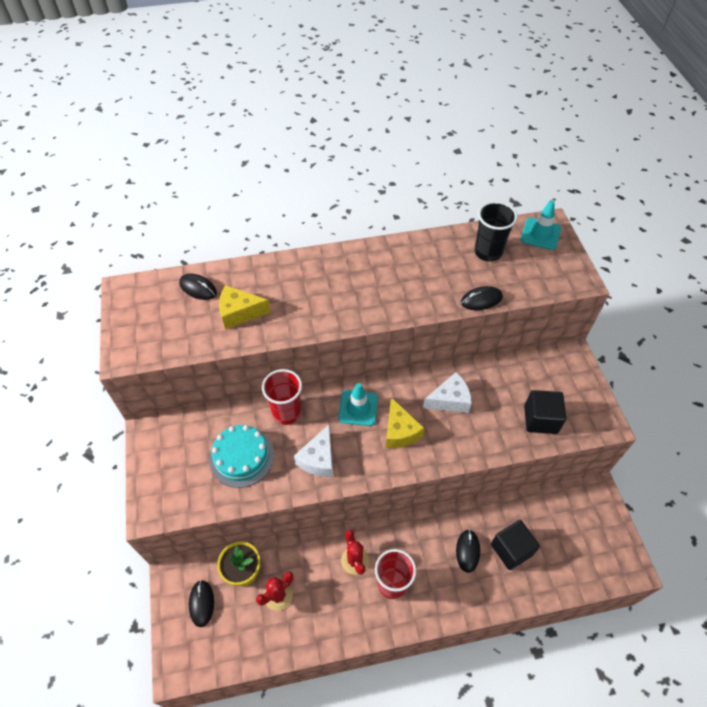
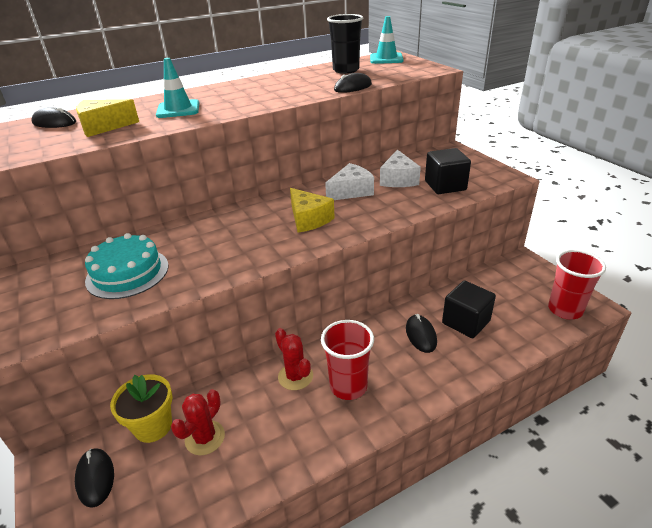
camera: 15 degrees left, 20 degrees down
(286, 412) = (177, 232): red cup -> red cup (565, 310)
(318, 459) = (223, 255): white cheese -> white cheese (398, 179)
(358, 408) = (258, 214): turquoise traffic cone -> turquoise traffic cone (178, 109)

